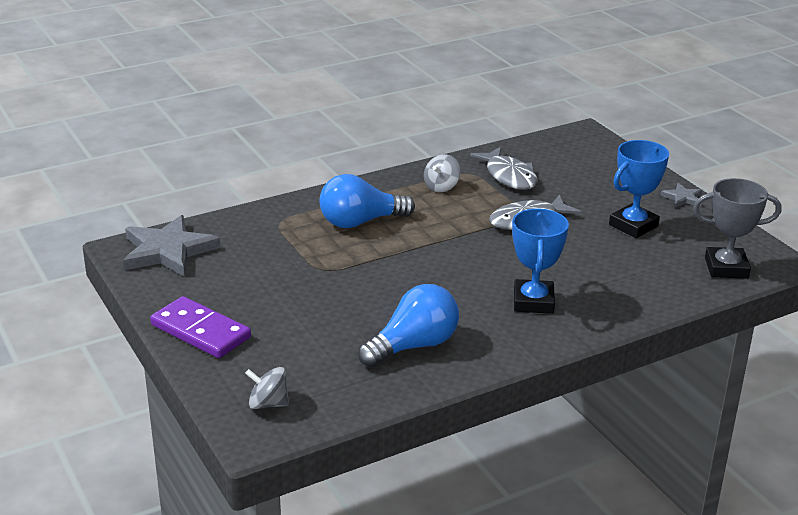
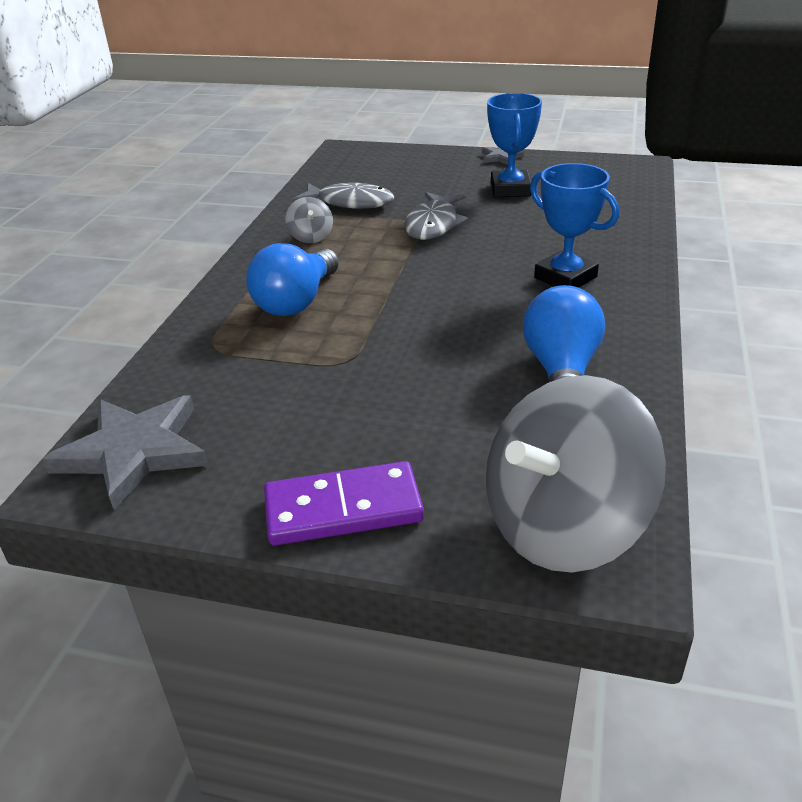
camera: 45 degrees left, 5 degrees up
(268, 404) = (564, 526): grey spinning top -> grey spinning top, size x2.40
(726, 268) = (622, 184): grey trophy -> none

